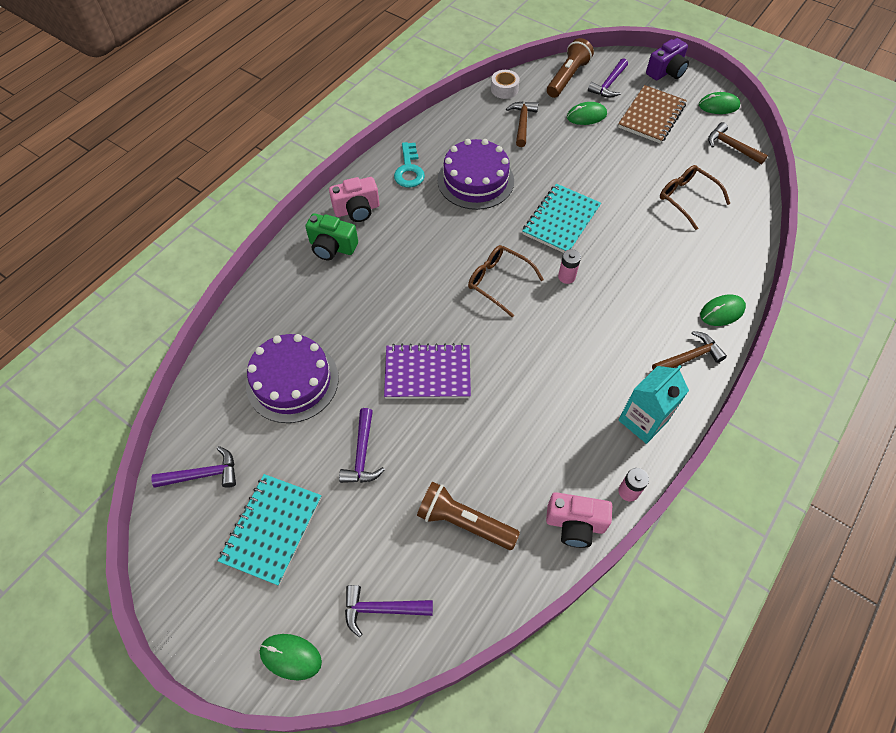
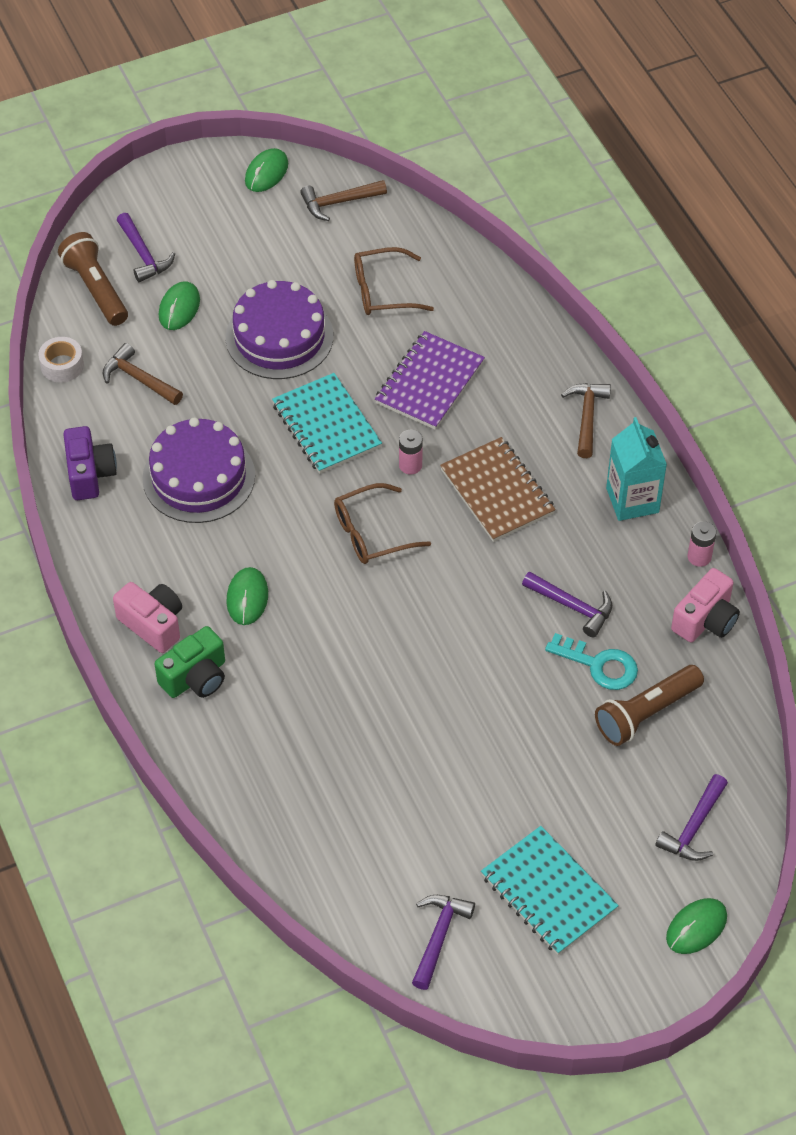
camera: 60 degrees left, 5 degrees down
(292, 381) = (371, 800): purple cake -> purple cake (279, 337)
(357, 210) = (153, 624): pink camera -> pink camera turned 60 degrees counterclockwise
(362, 454) = (511, 770): purple hammer -> purple hammer (573, 607)
(409, 170) = (126, 538): turquoise key -> turquoise key (599, 665)
(427, 373) = (449, 662): purple notebook -> purple notebook (429, 383)
(651, 116) = (232, 245): brown notebook -> brown notebook (497, 492)
(666, 71) = (169, 186): purple camera -> purple camera (90, 474)
(722, 312) = (552, 355): green mouse -> green mouse (247, 598)

